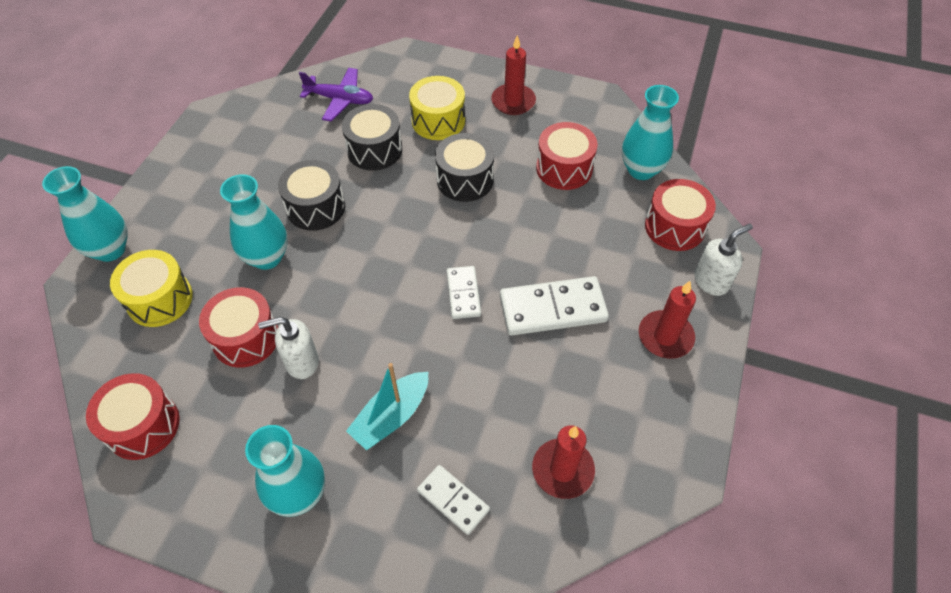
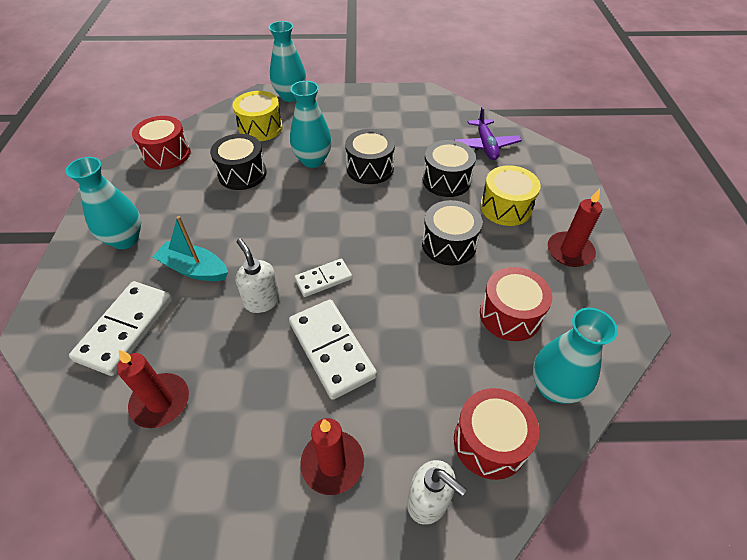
camera: 70 degrees right, 5 degrees down
(246, 338) = (242, 174): red drum -> black drum
(301, 362) = (230, 206): white soap dispenser -> white soap dispenser (262, 300)
(453, 500) = (125, 329): white domino -> white domino, size x1.71

